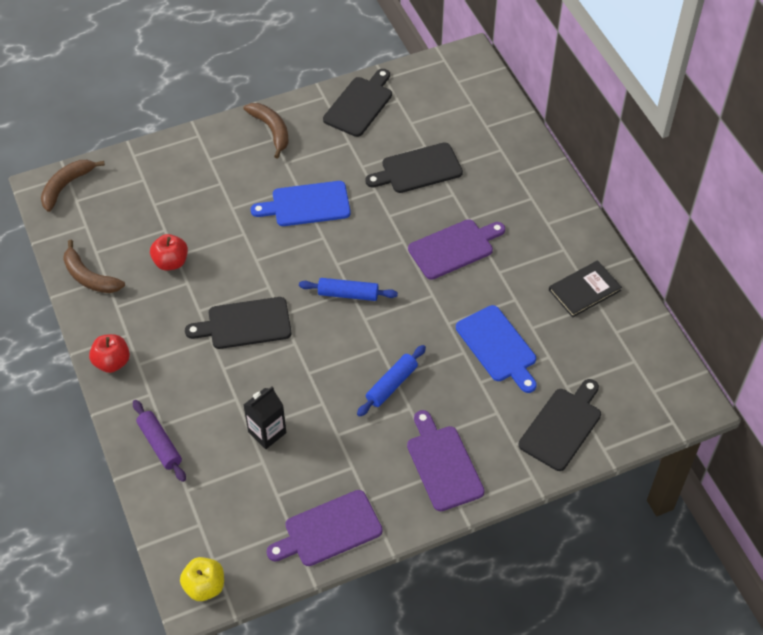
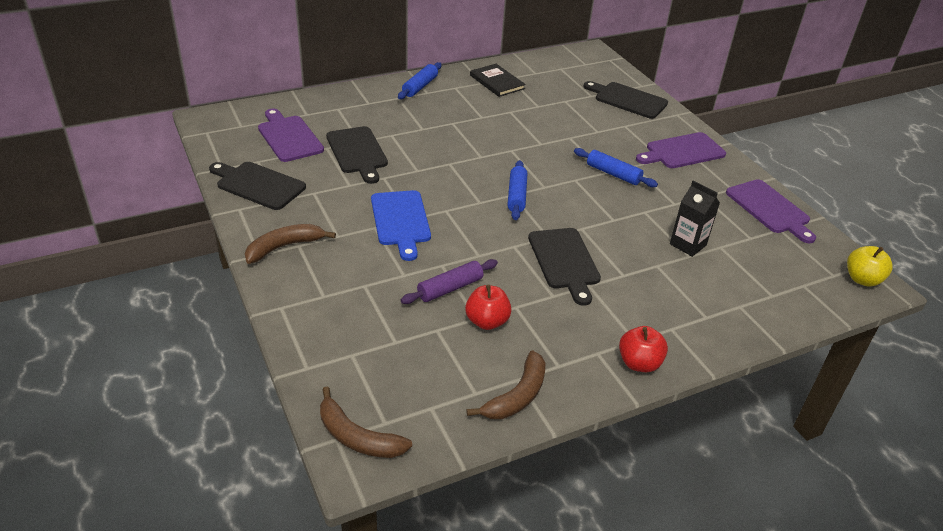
camera: 95 degrees left, 15 degrees down
(160, 444) = (729, 317): purple rolling pin -> purple rolling pin (450, 288)
(454, 248) = (456, 137): purple cutting board -> purple cutting board (289, 137)
(498, 347) = (561, 122): blue cutting board -> none
(560, 217) = (420, 86): none -> blue rolling pin

